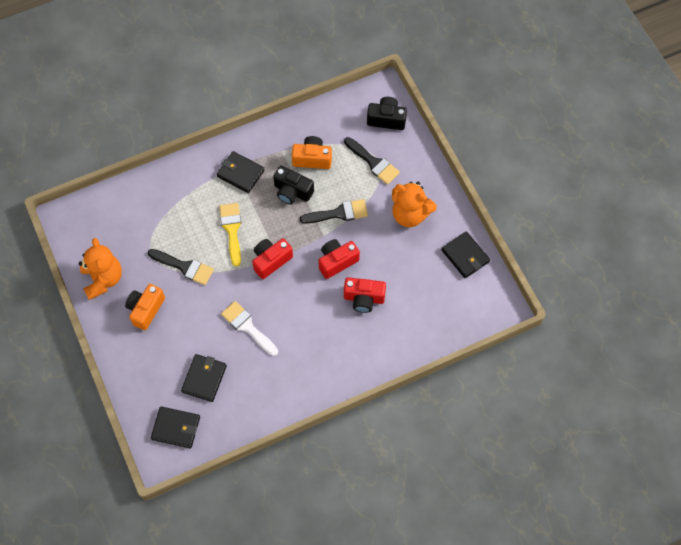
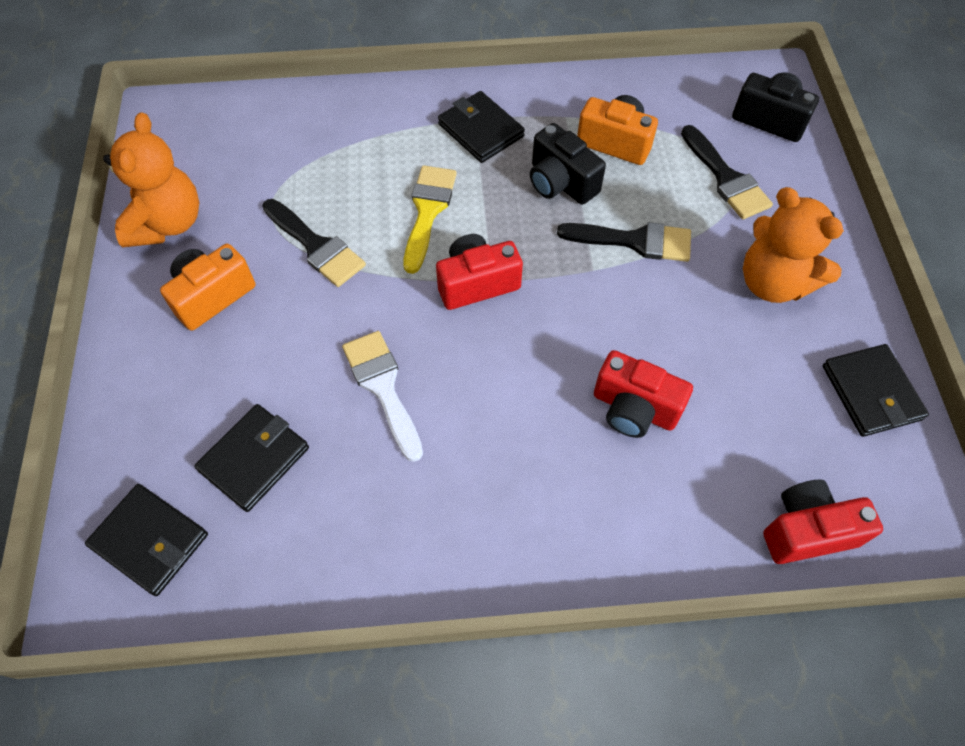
camera: 20 degrees right, 5 degrees down
(337, 261) = (602, 323): red camera -> red camera (807, 530)

